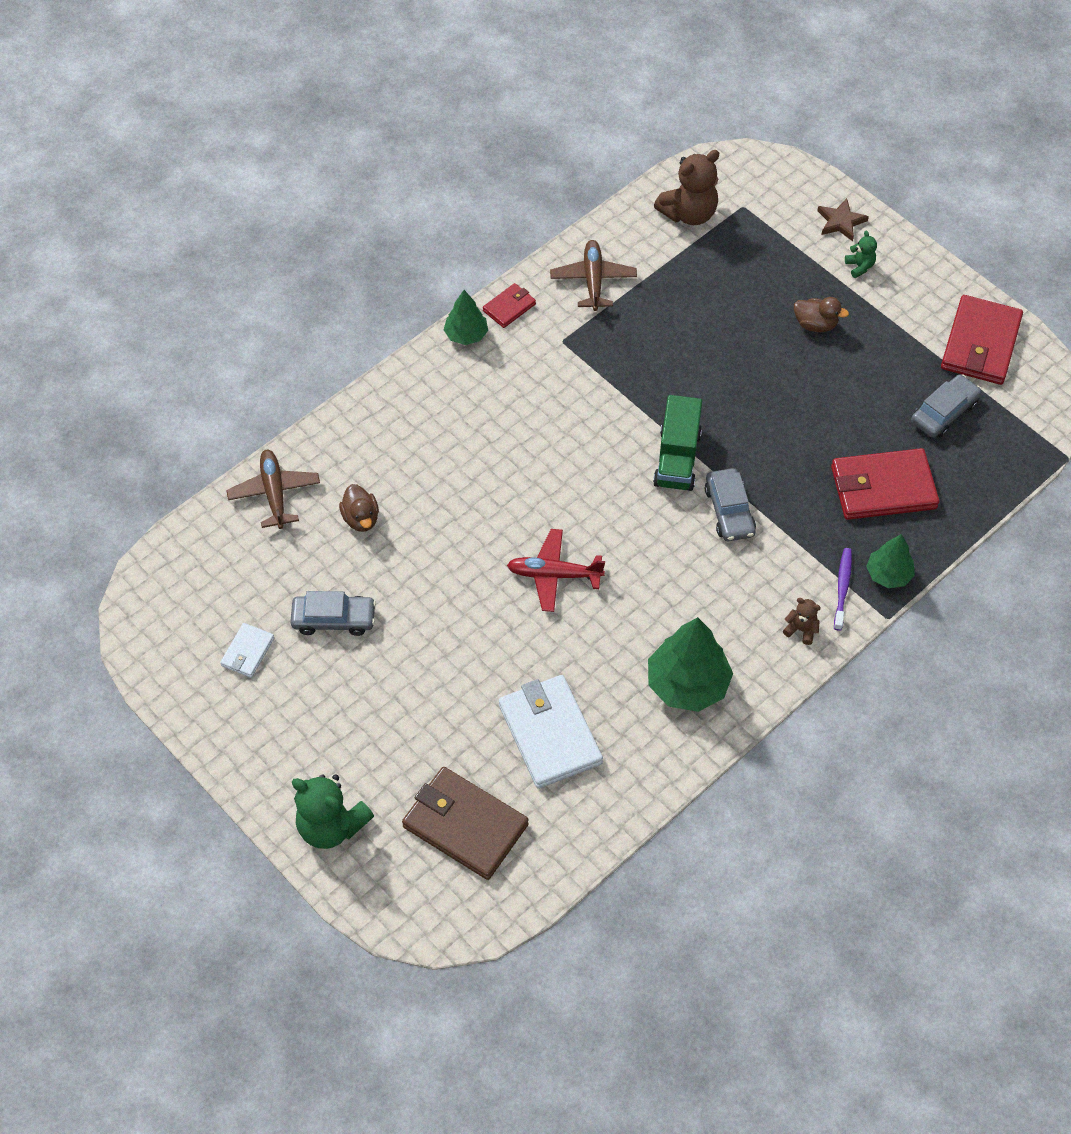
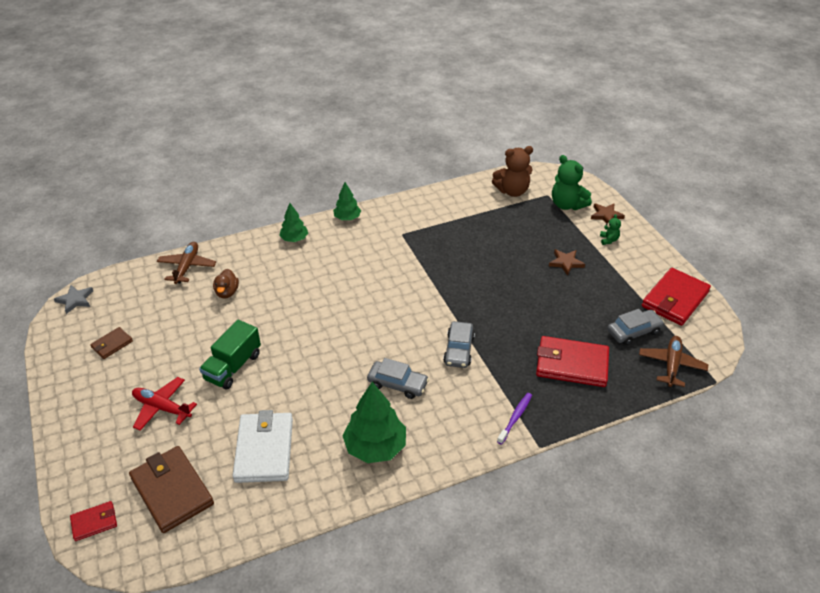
camera: 20 degrees right, 15 degrees down
(143, 599) = (75, 300): none -> grey star
(247, 652) = (112, 344): white wallet -> brown wallet
(331, 826) = (87, 462): green teddy bear -> green teddy bear (567, 205)
(334, 619) = (174, 341): grey car -> grey car (397, 384)
(509, 307) = (380, 211): red wallet -> red wallet (94, 522)
(554, 575) = (324, 355): red plane -> red plane (162, 408)
(593, 280) = (437, 209): brown plane -> brown plane (671, 365)
(677, 458) = (439, 311): green truck -> green truck (233, 367)
(801, 630) = (473, 436): brown teddy bear -> none
(815, 324) = (566, 263): brown duck -> brown star
(888, 574) = (552, 418): green tree -> green tree (294, 239)

